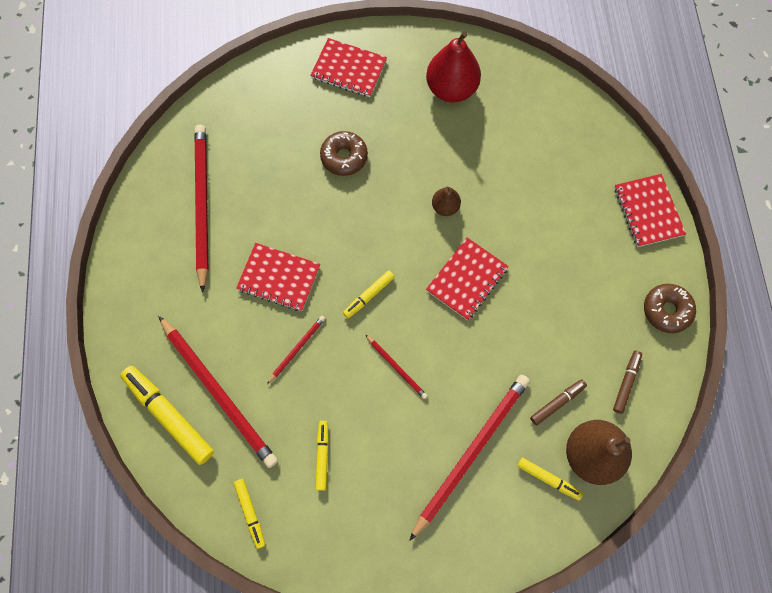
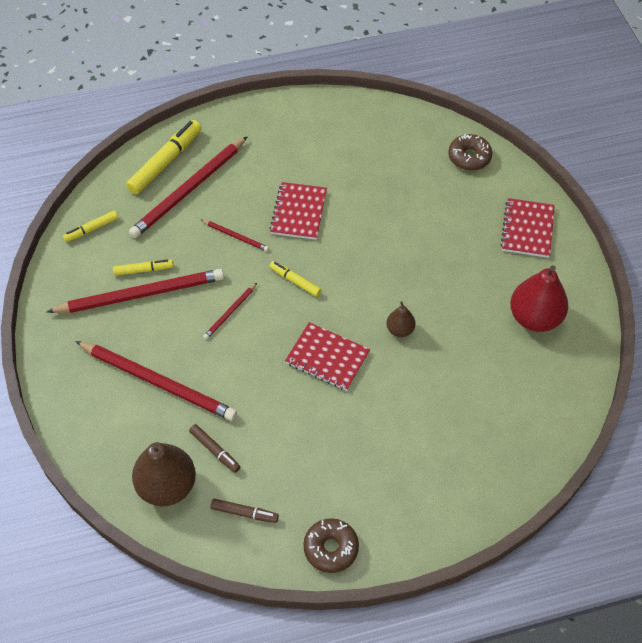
camera: 80 degrees right, 15 degrees down
(202, 204) = (355, 147): red pencil -> red pencil (141, 294)
(344, 157) = (431, 240): brown donut -> brown donut (469, 157)
(548, 479) = (139, 450): yellow marker -> none
(648, 211) = (443, 521): red notebook -> none

